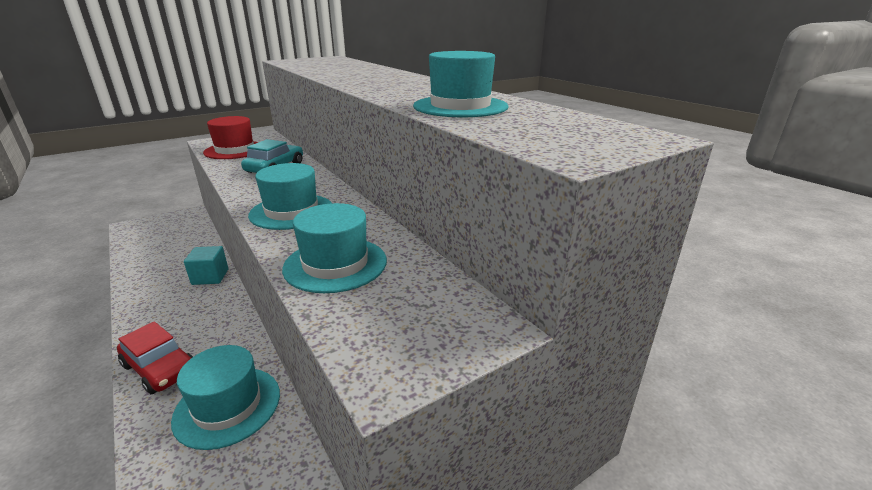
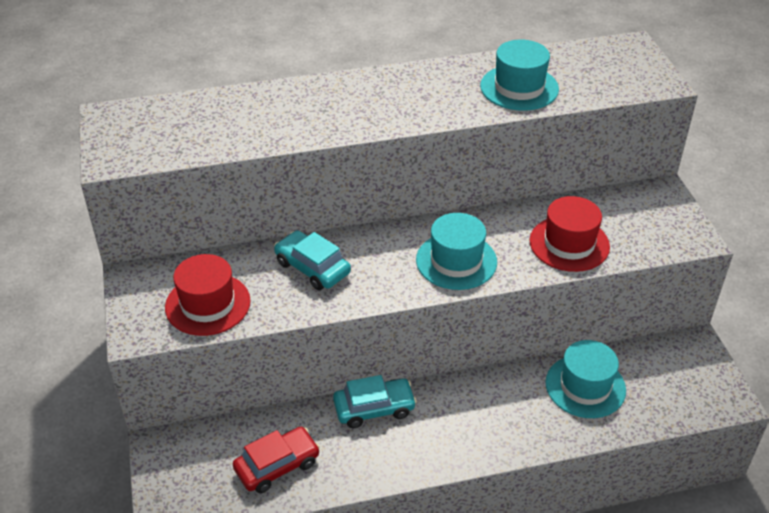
camera: 70 degrees left, 15 degrees up
(160, 368) = (526, 433): red car -> red car (277, 465)
(210, 277) = (374, 408): turquoise cube -> turquoise car
(335, 264) = (569, 244): turquoise hat -> red hat

